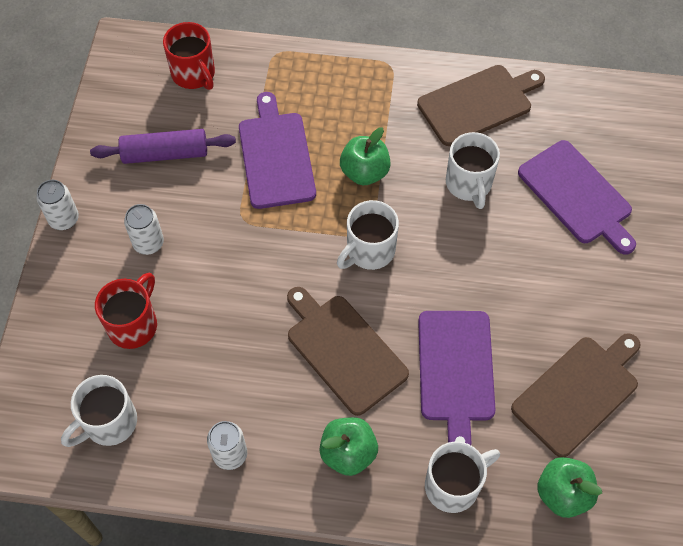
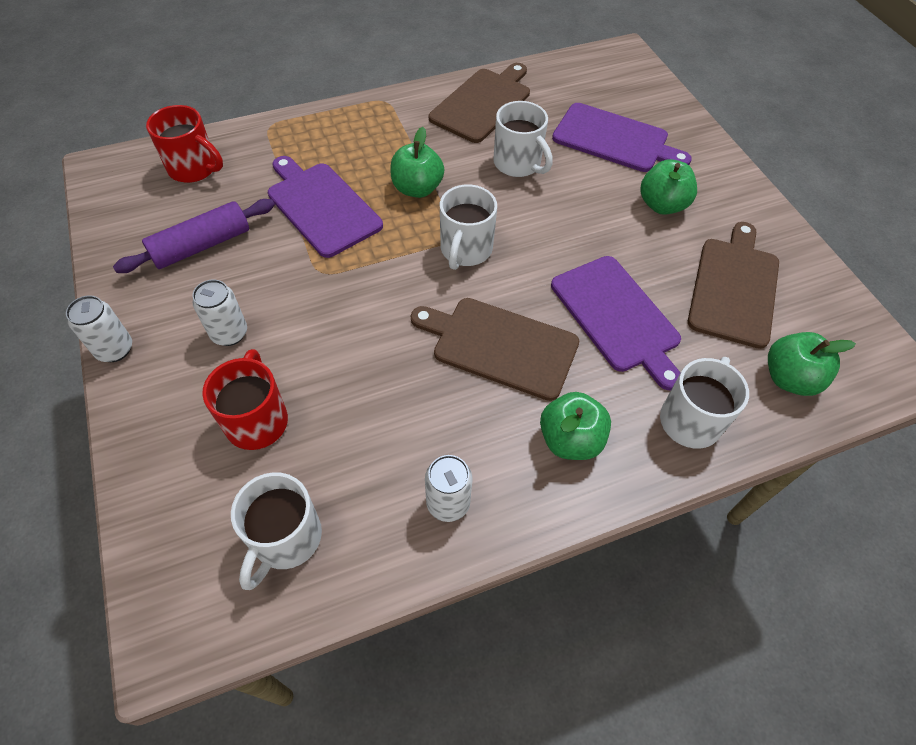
camera: 30 degrees left, 5 degrees down
(572, 283) = (662, 205): none -> green apple

